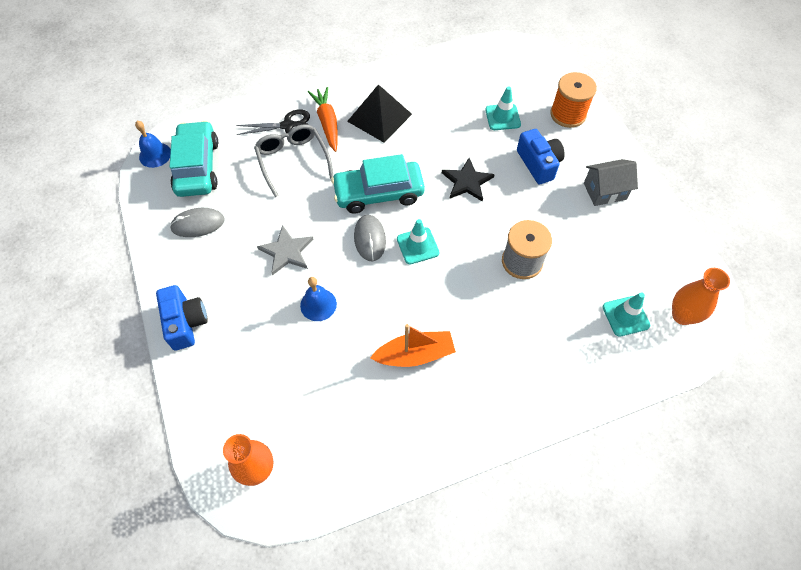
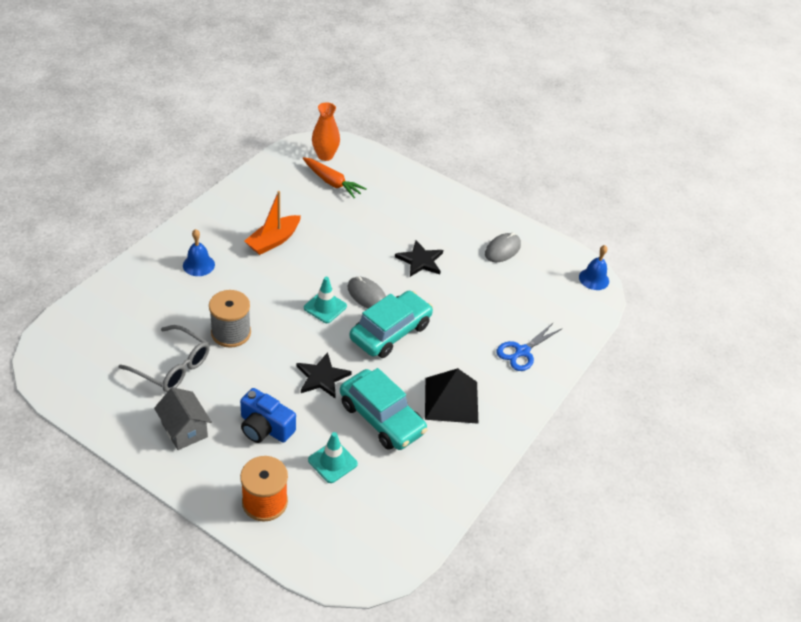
camera: 140 degrees right, 15 degrees down
(185, 322) = (442, 196): blue camera -> none
(197, 167) = (552, 285): turquoise car -> turquoise car (382, 418)
(287, 126) = (522, 351): black scissors -> blue scissors
(287, 251) = (420, 260): grey star -> black star
(293, 161) = (485, 324): grey glasses -> grey glasses (172, 366)
(318, 304) = (365, 240): blue bell -> blue bell (198, 265)
(327, 123) = (492, 371): orange carrot -> orange carrot (332, 182)
(604, 191) = (184, 430): grey house -> grey house turned 75 degrees counterclockwise
(625, 316) = (122, 329): turquoise traffic cone -> none
(682, 315) = (72, 350): orange vase -> none

